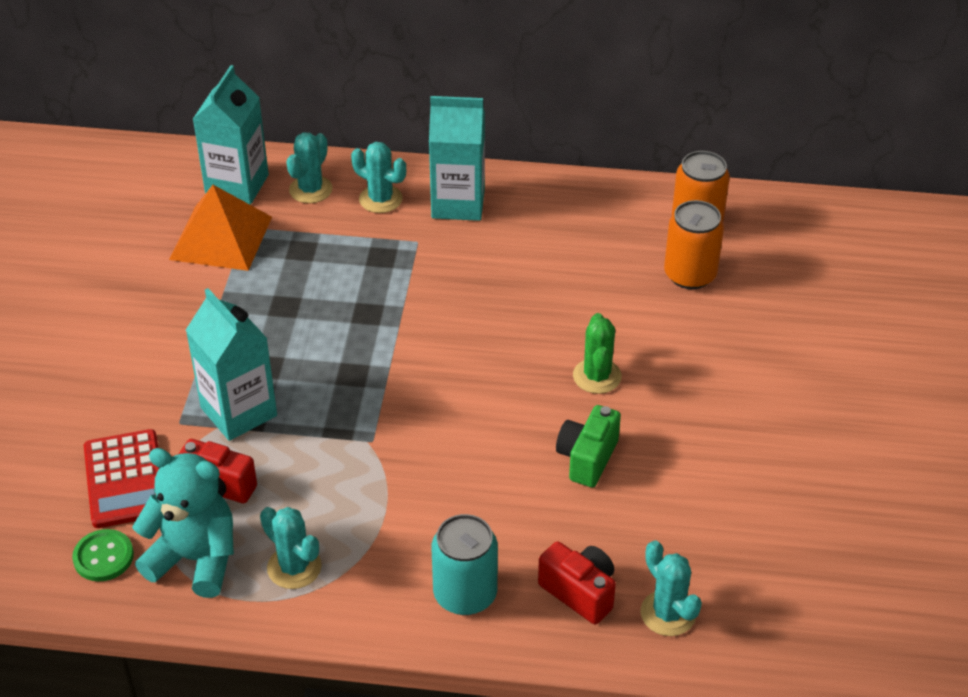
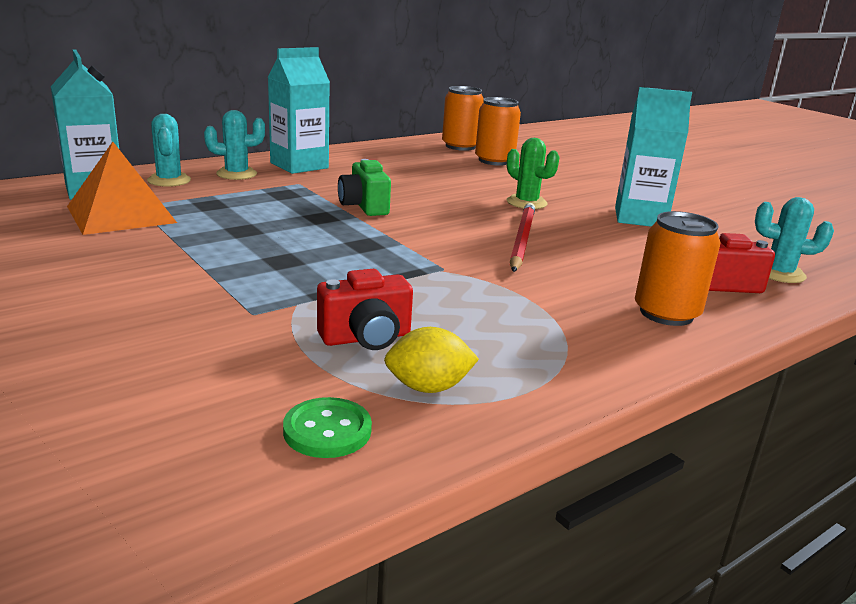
camera: 45 degrees left, 20 degrees down
(125, 479) = (255, 367): red calculator -> none
(195, 559) = (428, 387): turquoise teddy bear -> yellow lemon
(239, 412) = (302, 289): turquoise carton -> turquoise carton (640, 218)
(294, 567) = (524, 353): turquoise cactus -> none
(465, 594) = (666, 313): turquoise can -> orange can
(497, 435) = (522, 240): none -> red pencil
(587, 458) = (594, 232): green camera -> green camera (364, 206)

